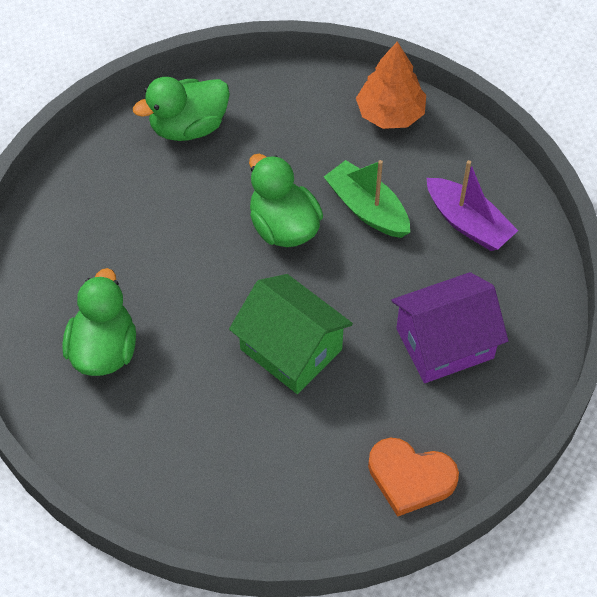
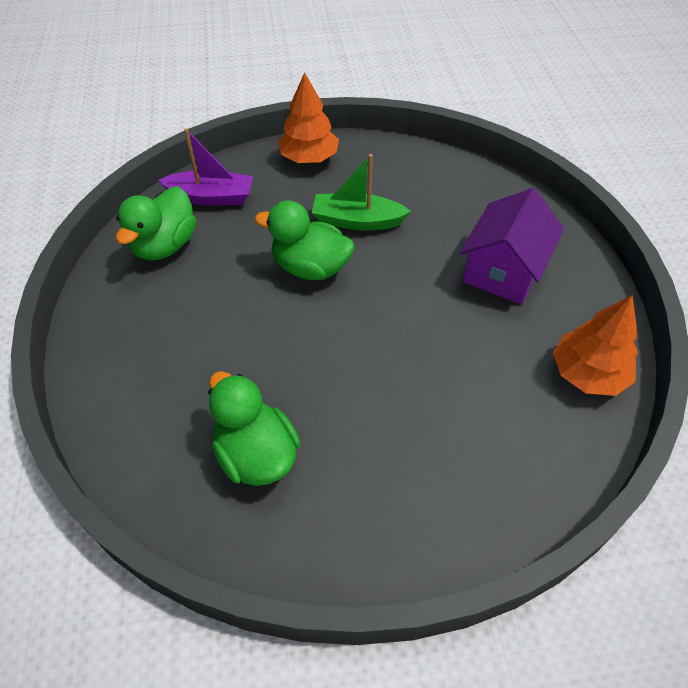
camera: 40 degrees left, 5 degrees down
(291, 349) = (407, 346): green house -> none
(410, 477) = (588, 373): orange heart -> orange tree
(468, 223) = (432, 191): purple boat -> purple boat (211, 197)

